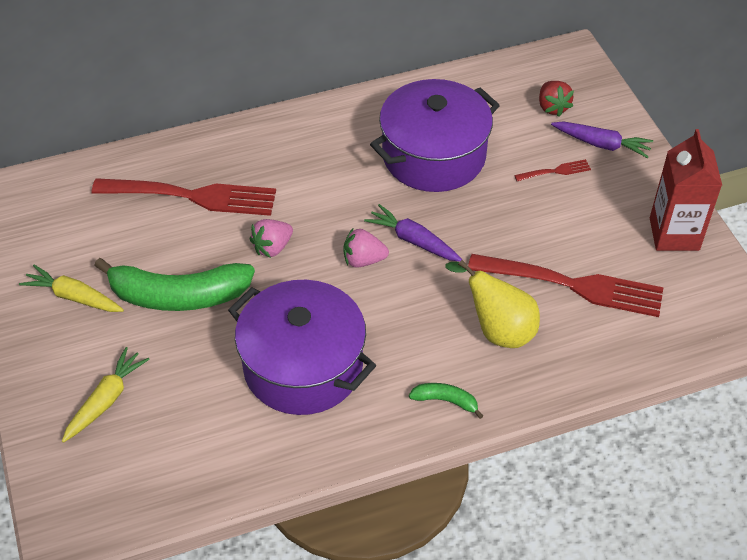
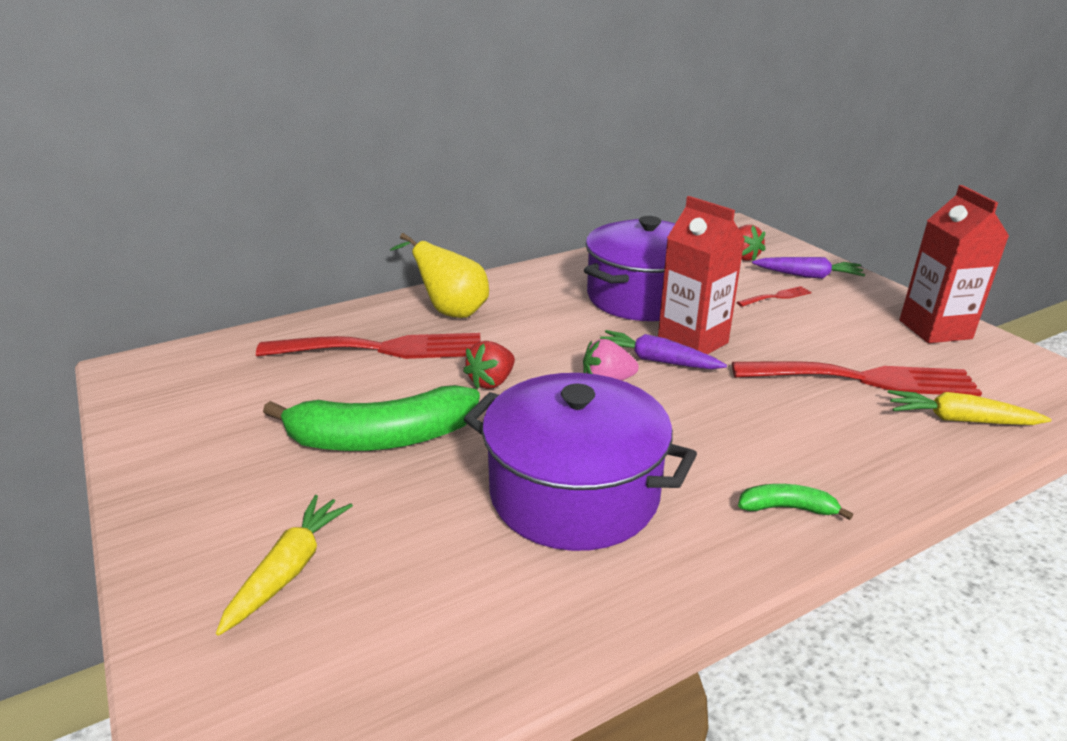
camera: 10 degrees left, 20 degrees down
(74, 297) = (234, 454): yellow carrot -> yellow carrot (959, 420)
(272, 247) = (491, 382): pink strawberry -> red strawberry
(452, 222) = (692, 342): none -> red carton
(498, 330) = (805, 427): yellow pear -> yellow pear (450, 311)

